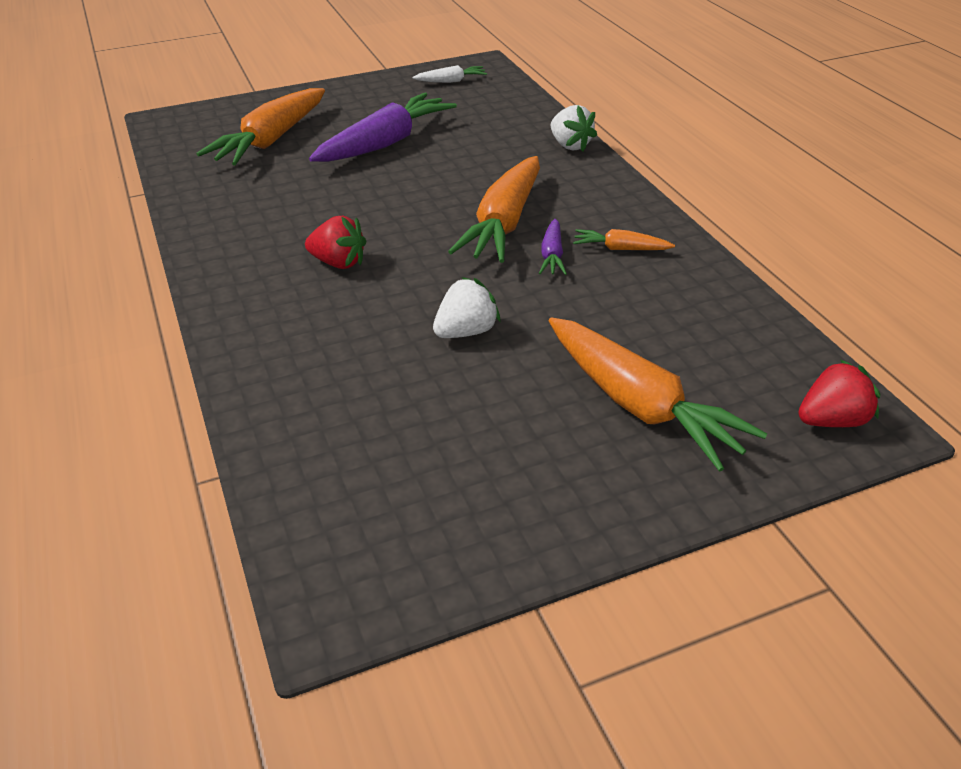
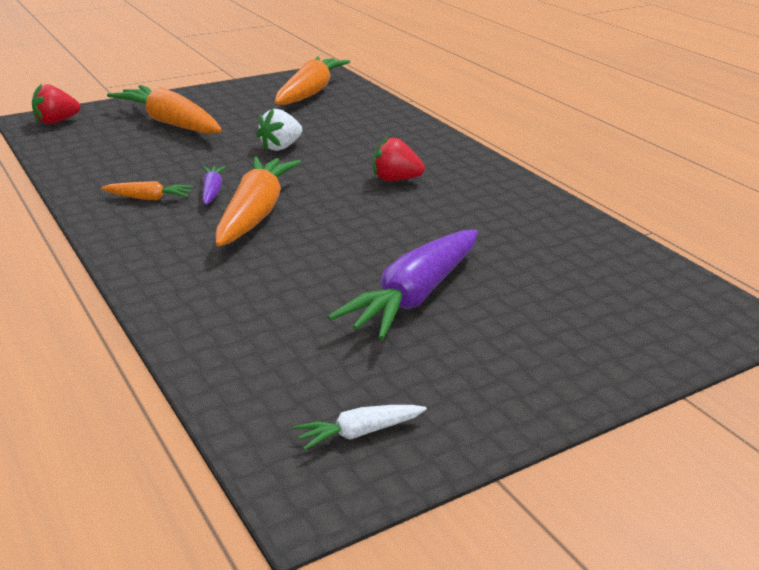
camera: 170 degrees right, 10 degrees down
(270, 140) = (564, 293): orange carrot -> orange carrot (310, 92)
(570, 145) = (169, 305): white strawberry -> none

